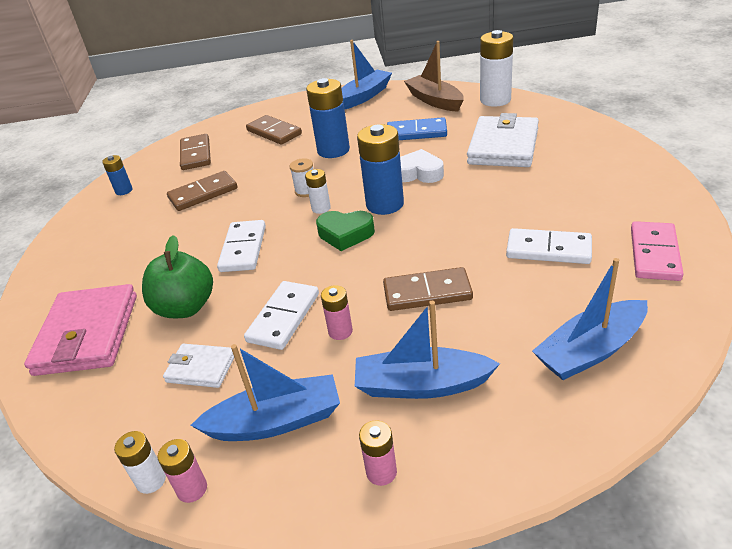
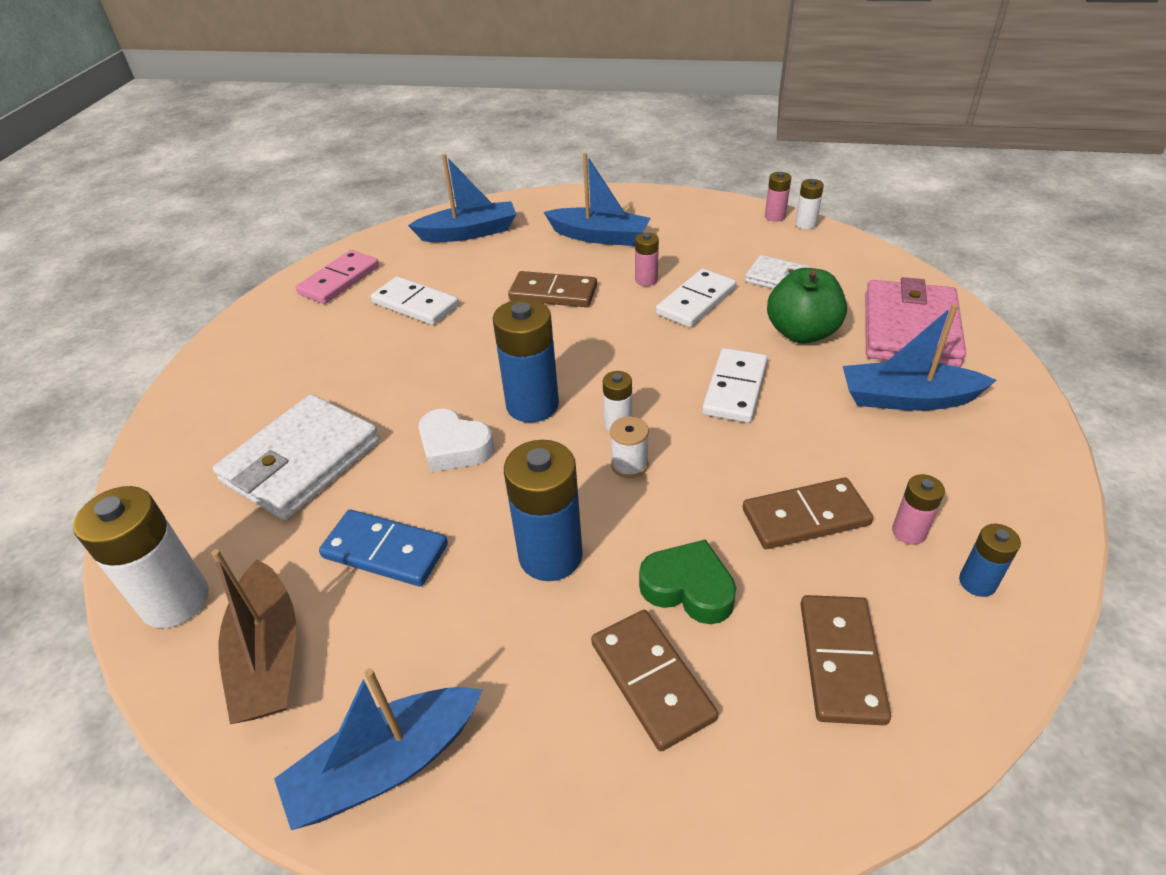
camera: 165 degrees left, 5 degrees up
(276, 421) = (713, 236): blue boat -> blue boat (906, 399)
(345, 234) = (602, 374): green heart -> green heart (688, 588)
(381, 472) = (648, 205): pink battery -> pink battery (908, 532)

